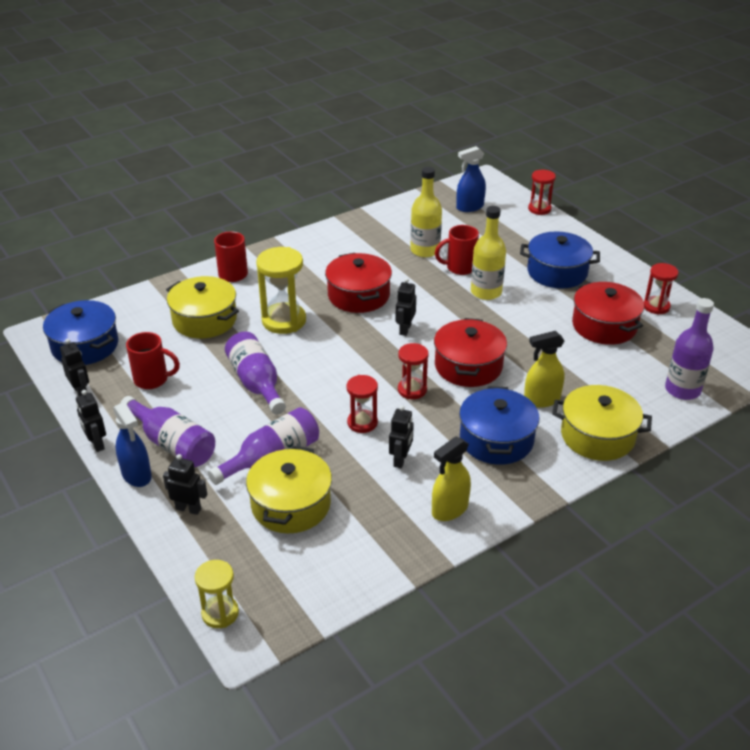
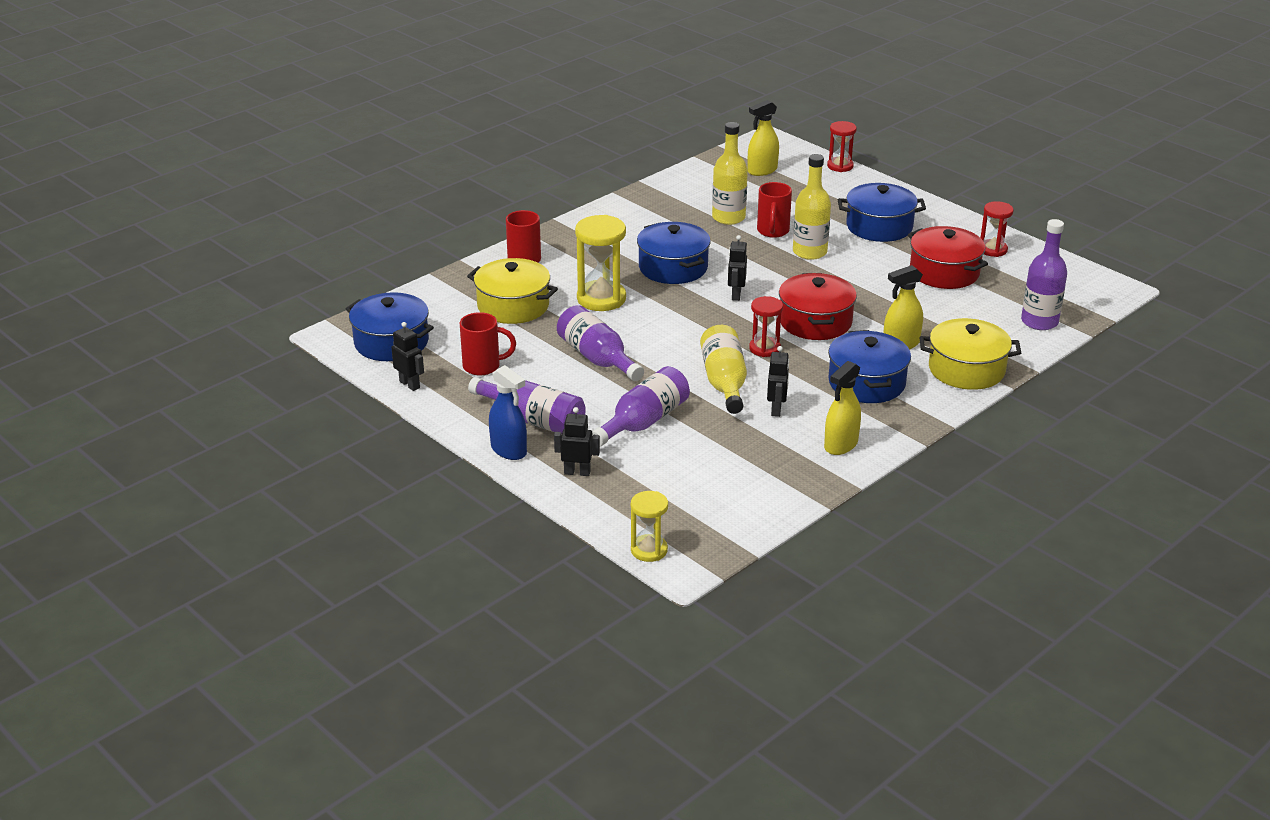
camera: 10 degrees left, 5 degrees down
(96, 444) = (452, 428): black robot -> none
(291, 504) = (680, 458): yellow pot -> none
(358, 295) = (673, 267): red pot -> blue pot
(362, 423) = (724, 382): red hourglass -> yellow bottle
(459, 268) = (773, 231): red mug -> red mug turned 60 degrees counterclockwise
(469, 207) = (762, 170): blue spray bottle -> yellow spray bottle

